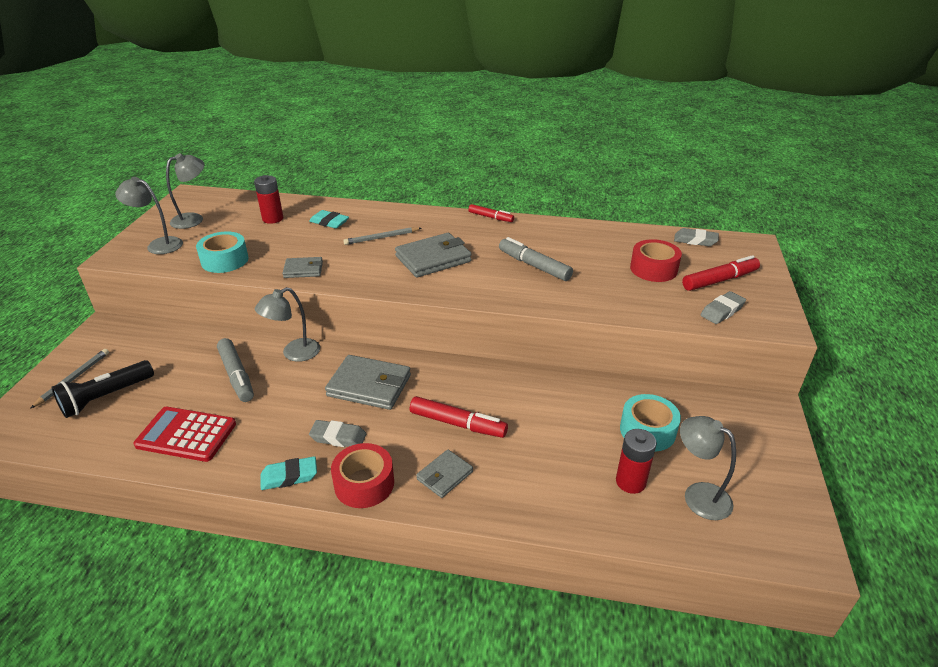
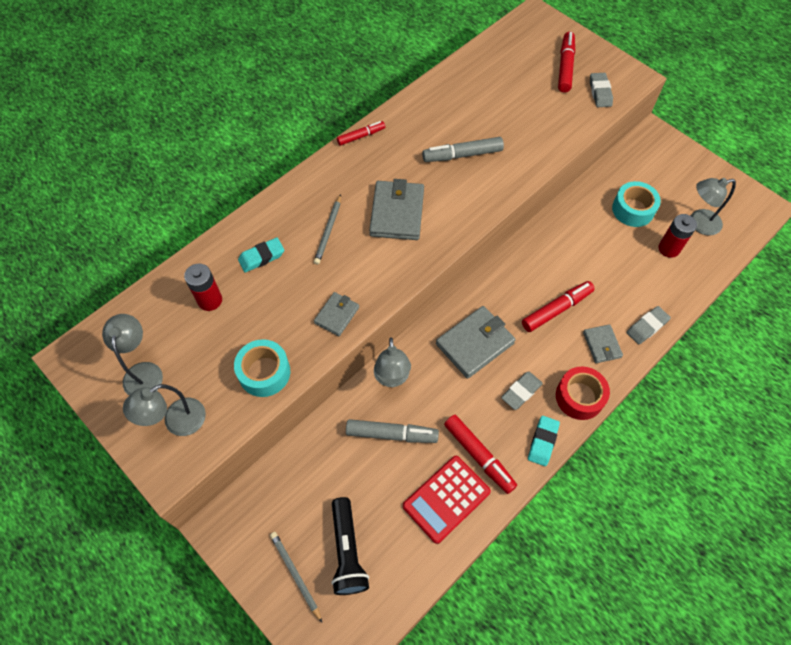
camera: 55 degrees left, 25 degrees up
(246, 437) = (478, 455): none -> red marker
(653, 269) = (523, 90): red tape -> none
(695, 240) = (506, 41): grey eraser -> grey eraser (647, 327)

